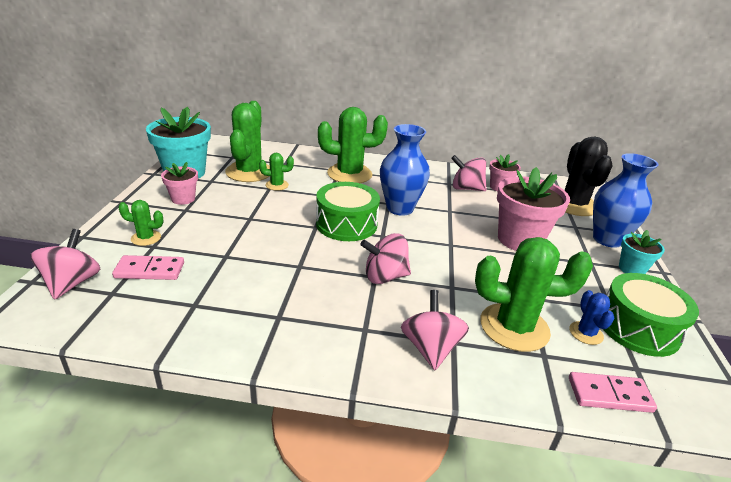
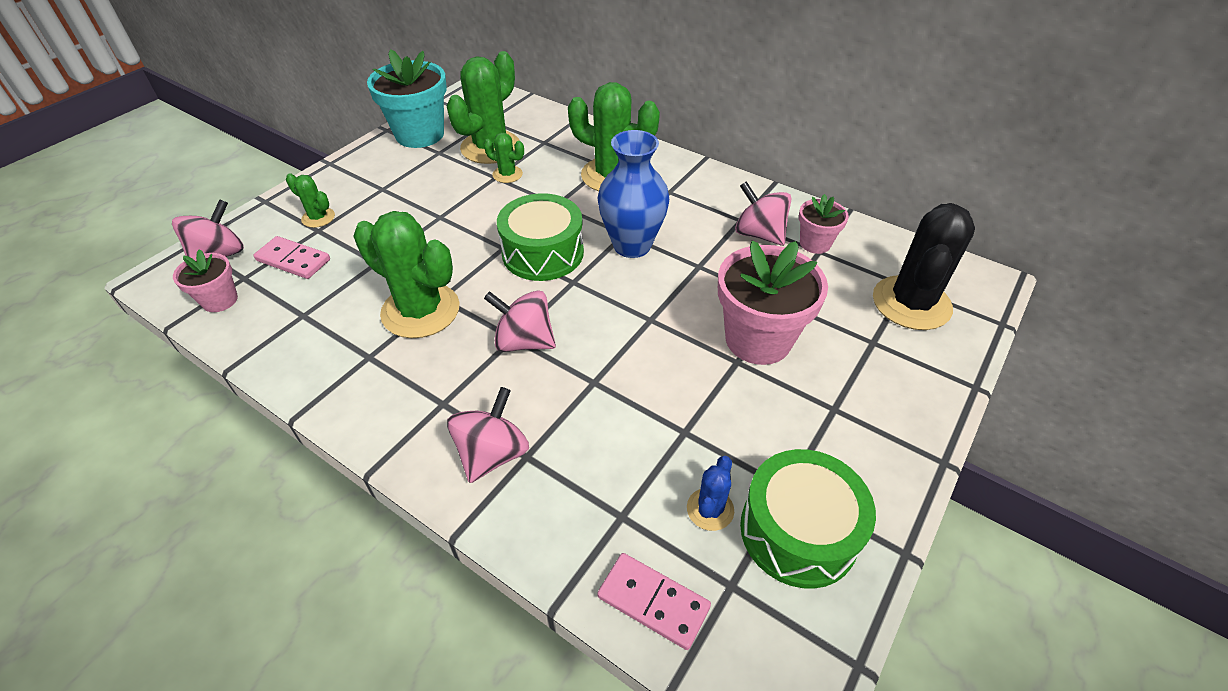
camera: 30 degrees right, 15 degrees up
(183, 199) = (391, 172): pink flower pot -> pink flower pot (220, 300)
(514, 327) = (620, 465): green cactus -> green cactus (420, 310)
(607, 239) = (905, 379): blue vase -> none
(631, 269) = (892, 440): turquoise flower pot -> none

